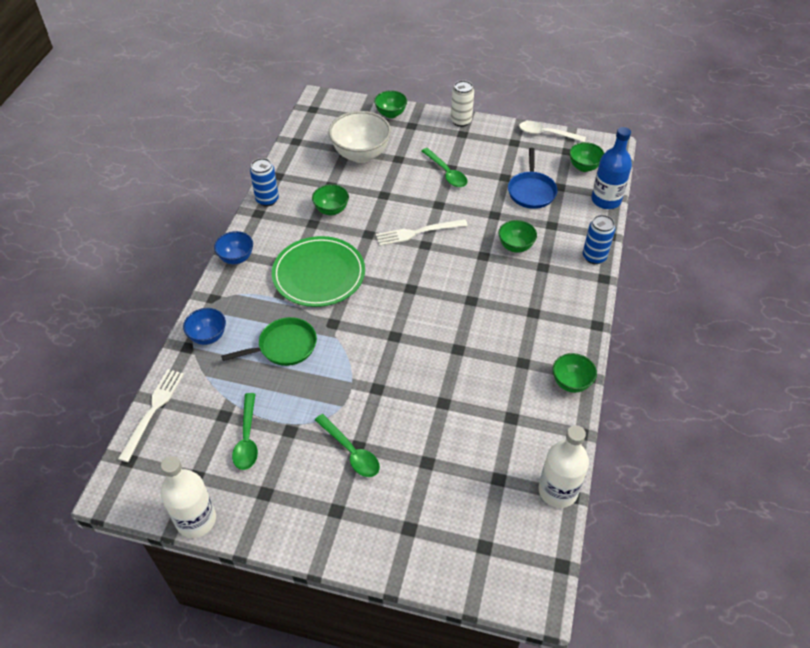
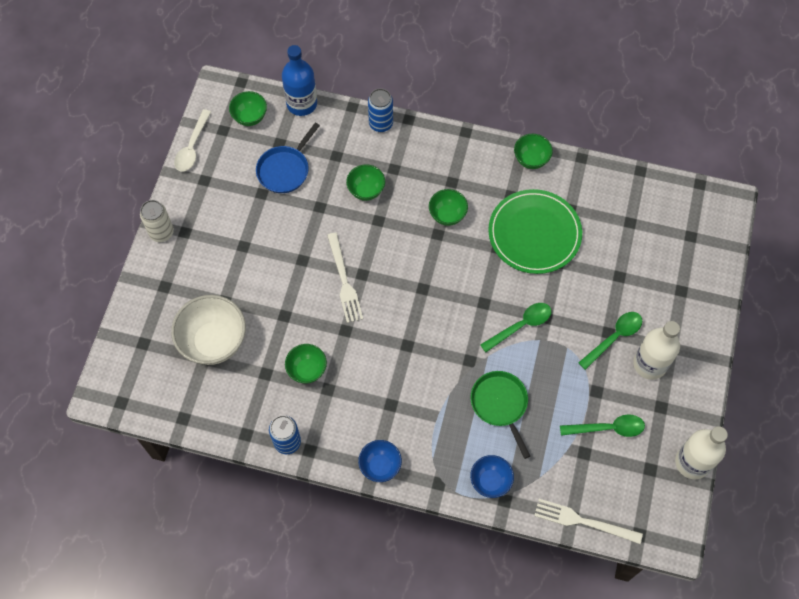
camera: 90 degrees left, 15 degrees up
(319, 274) = (404, 377): green plate -> green plate (534, 233)
(391, 114) = (140, 309): green bowl -> green bowl (447, 215)
(446, 173) = (252, 250): green spoon -> green spoon (521, 325)
(531, 191) = (285, 170): blue pan -> blue pan turned 120 degrees clockwise
(557, 491) = (637, 180): white bottle -> white bottle (650, 364)

